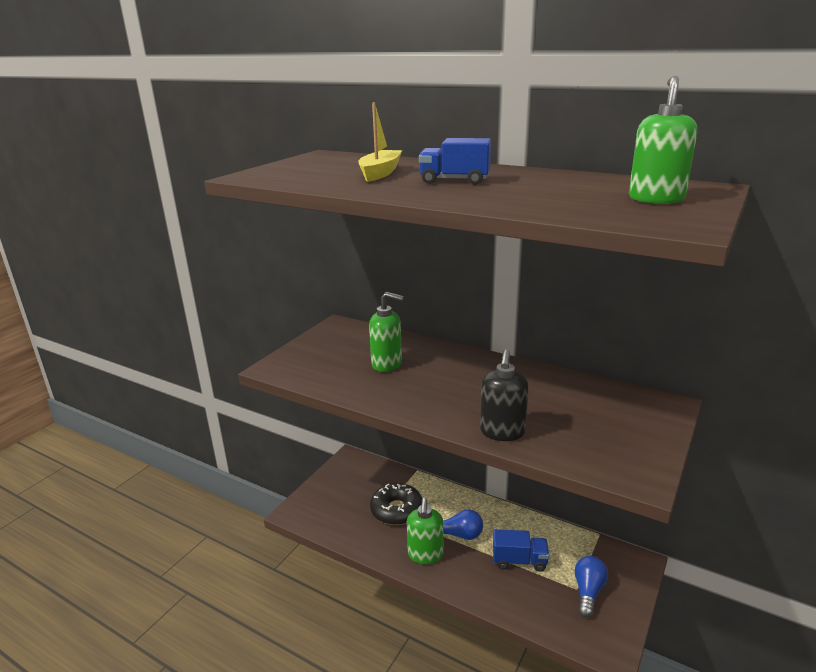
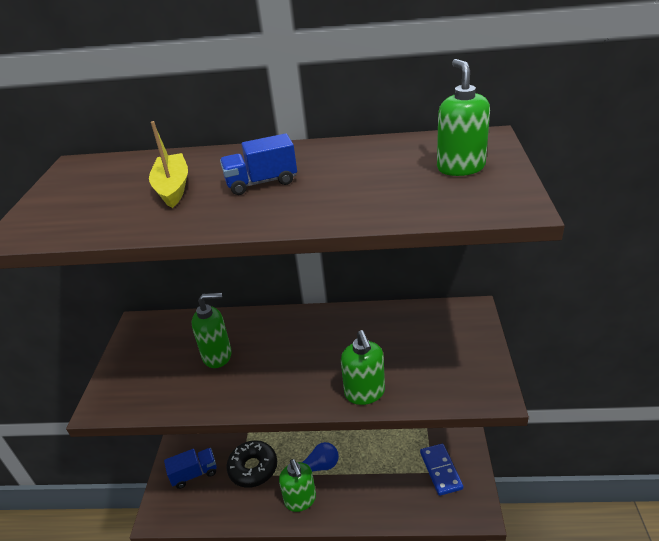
camera: 25 degrees left, 10 degrees up
(502, 432) = (365, 393): black soap dispenser -> green soap dispenser
(519, 561) = (378, 468): blue truck -> blue truck (194, 473)
(588, 592) = (441, 470): blue light bulb -> blue domino

